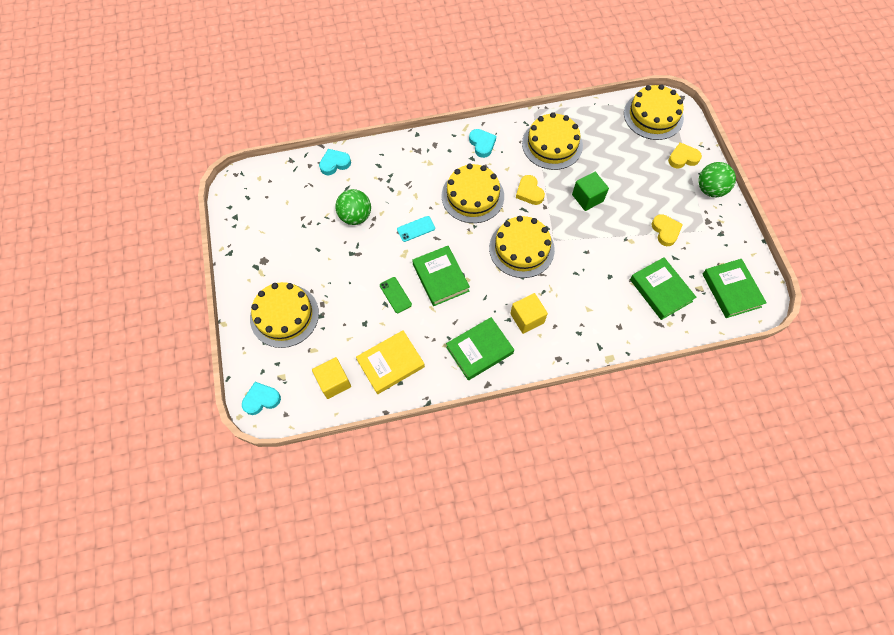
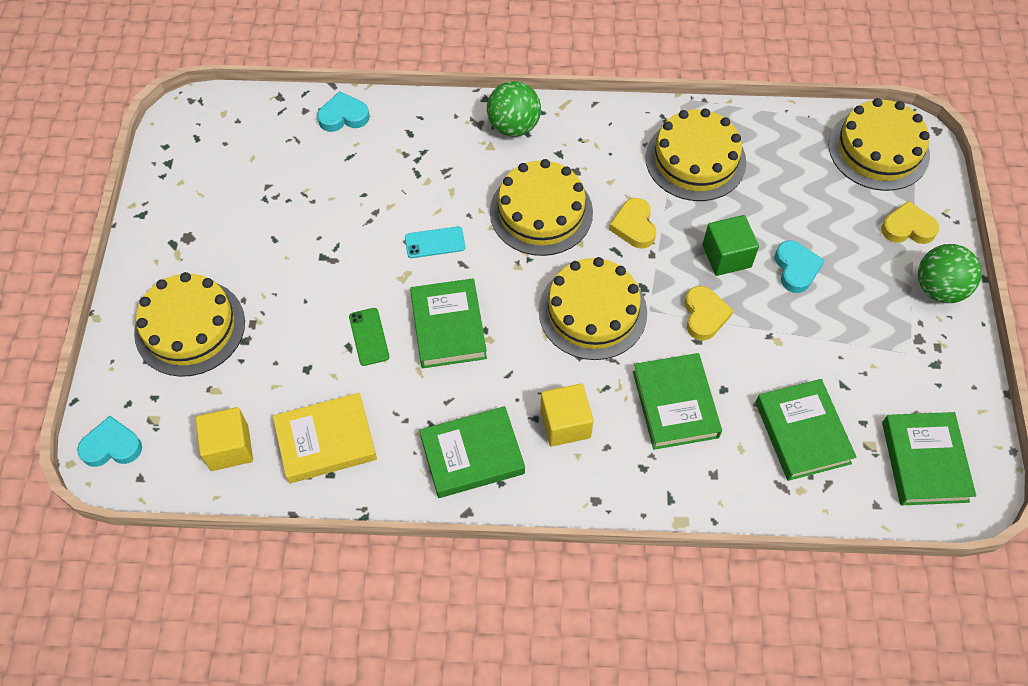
camera: 15 degrees right, 5 degrees down
(355, 216) = (348, 202): green ball -> green ball (513, 126)
(482, 144) = (582, 135): turquoise heart -> turquoise heart (796, 269)
(585, 291) = (675, 404): none -> green book
(665, 231) = (841, 339): yellow heart -> yellow heart (704, 315)

